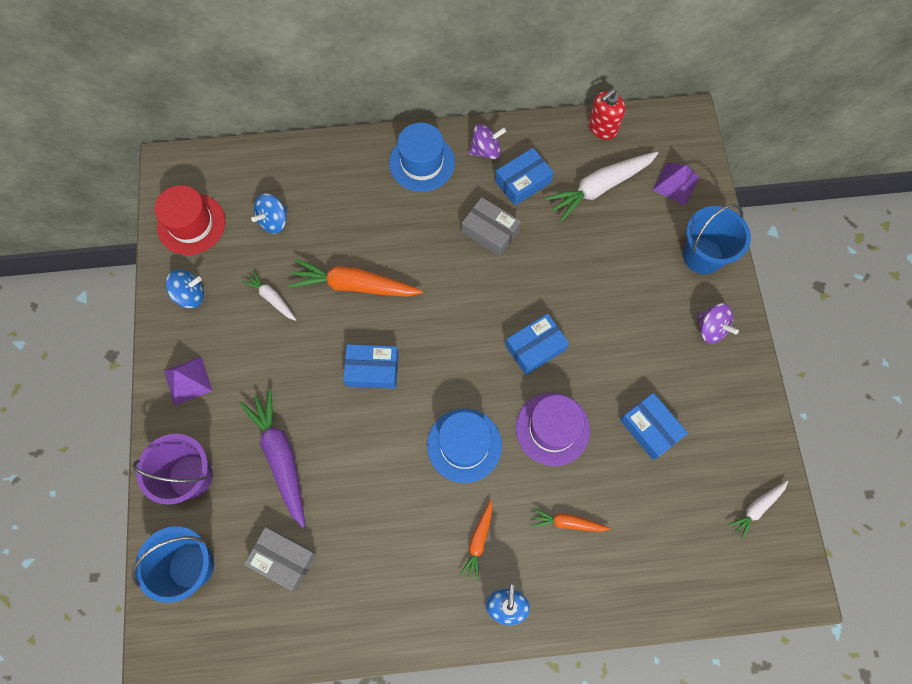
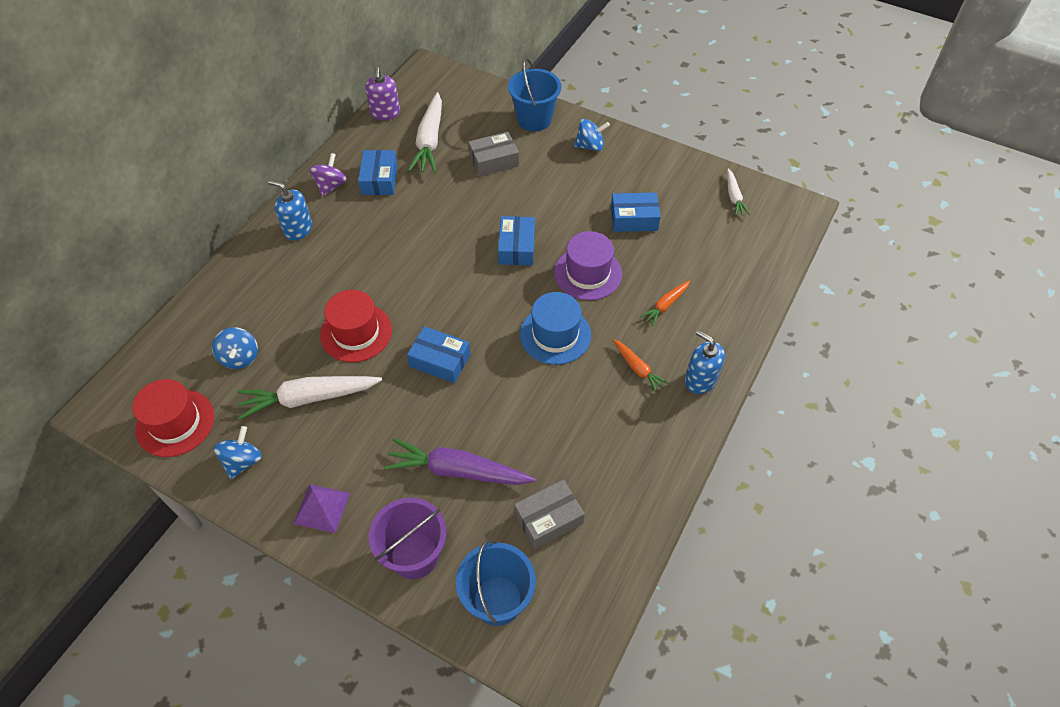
camera: 55 degrees left, 15 degrees down
(271, 298) = (308, 398): white carrot -> white carrot, size x1.88
(354, 285) = (356, 332): orange carrot -> red hat
(372, 369) = (440, 360): blue box -> blue box turned 75 degrees clockwise
(422, 163) = (298, 229): blue hat -> blue soap dispenser
(490, 231) = (399, 221): grey box -> grey box (494, 161)
(602, 128) = (385, 113): red soap dispenser -> purple soap dispenser
(676, 183) = (468, 101): purple pyramid -> none
(710, 329) = (590, 146): purple spinning top -> blue spinning top

